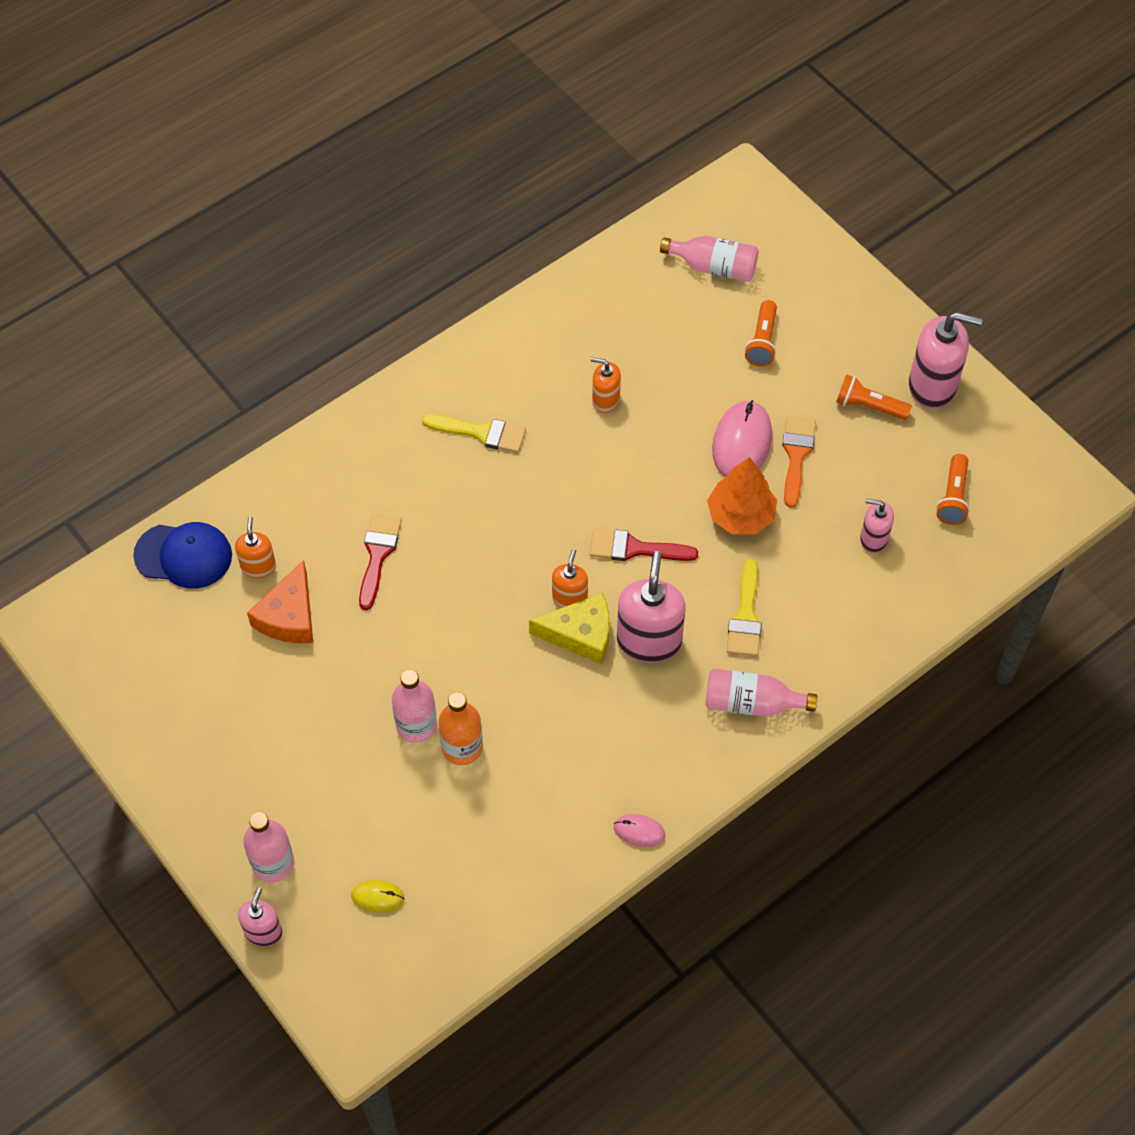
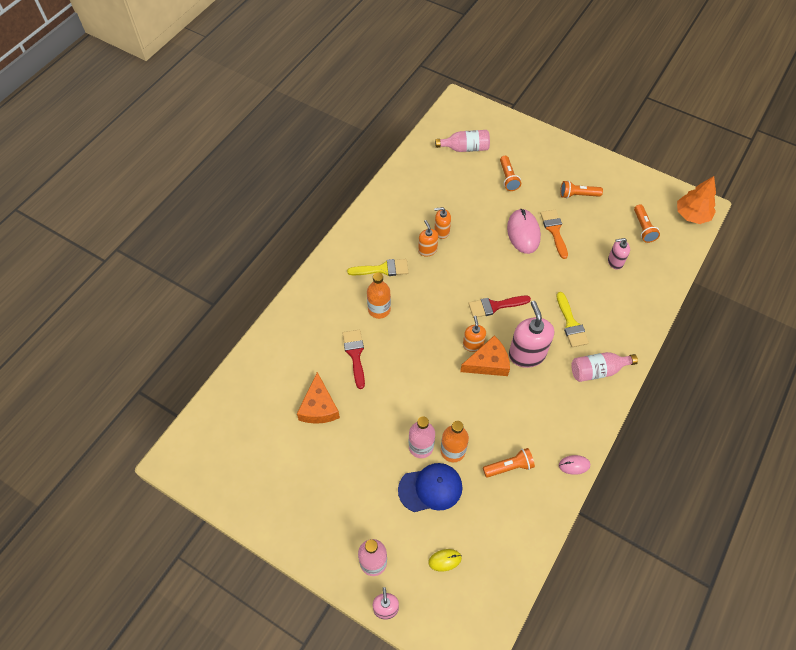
camera: 20 degrees left, 0 degrees up
(184, 555) = (241, 391): blue cap -> blue cap (430, 488)
(258, 566) = (288, 383): orange soap dispenser -> orange soap dispenser (427, 250)
(446, 496) = (379, 309): none -> orange bottle
(537, 799) = (509, 467): none -> orange flashlight
(580, 634) = (488, 363): yellow cheese -> orange cheese
(740, 515) = (541, 271): orange tree -> orange tree (692, 215)
(932, 386) = (604, 175): pink soap dispenser -> none

